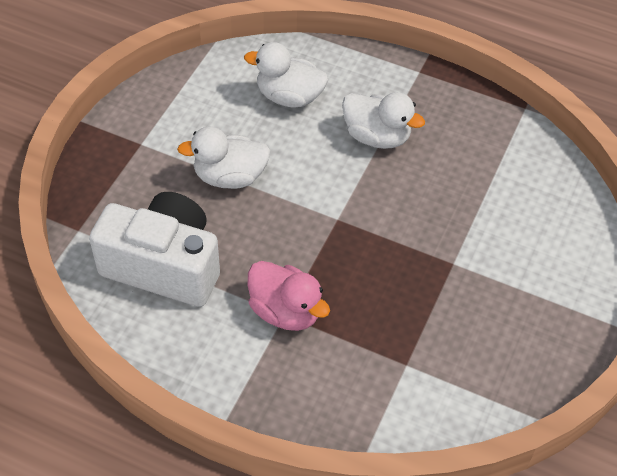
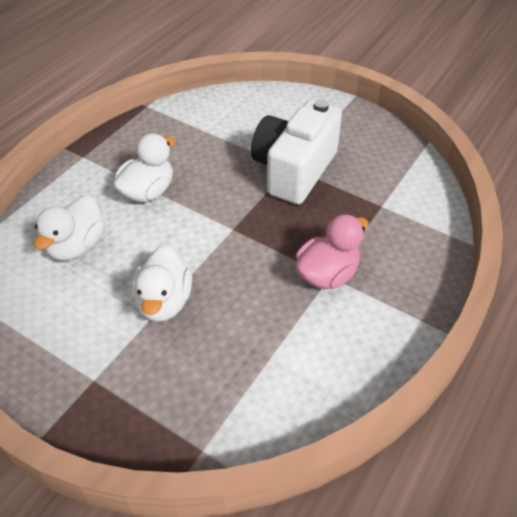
camera: 80 degrees left, 5 degrees down
(164, 266) = (265, 366): white camera -> white camera (294, 170)

